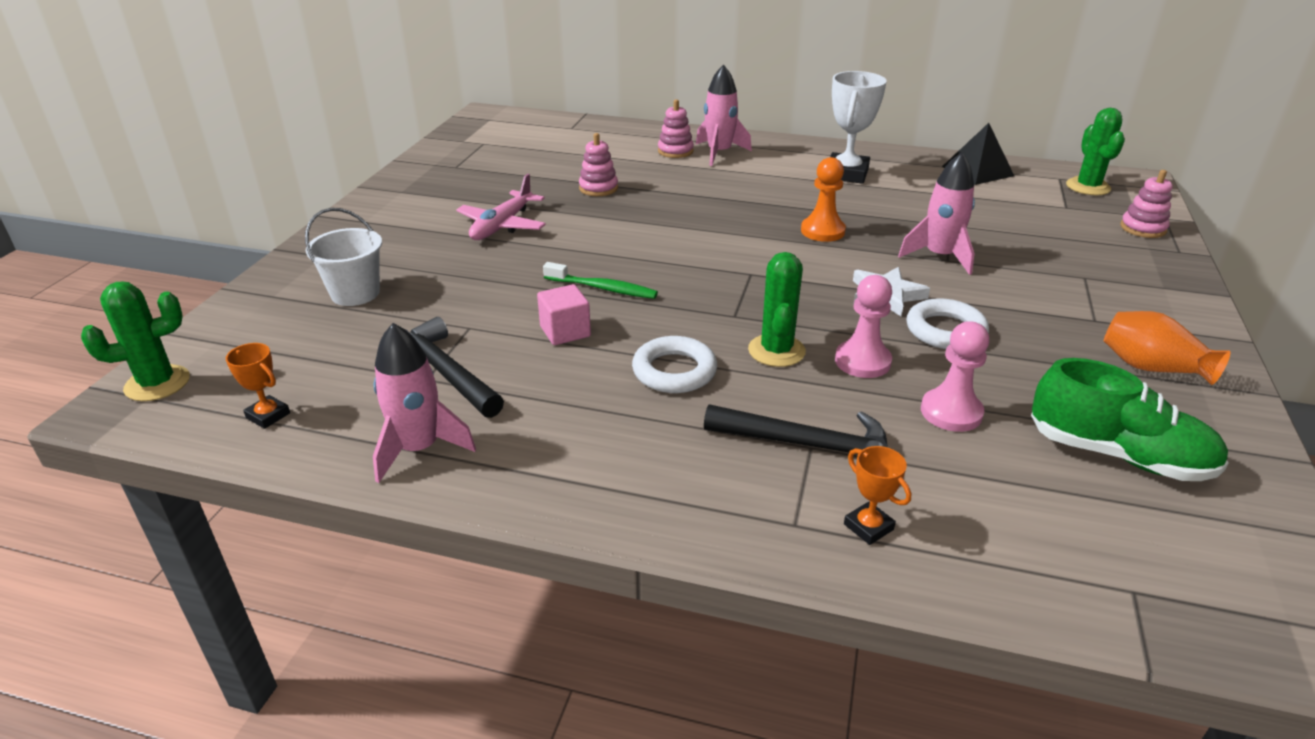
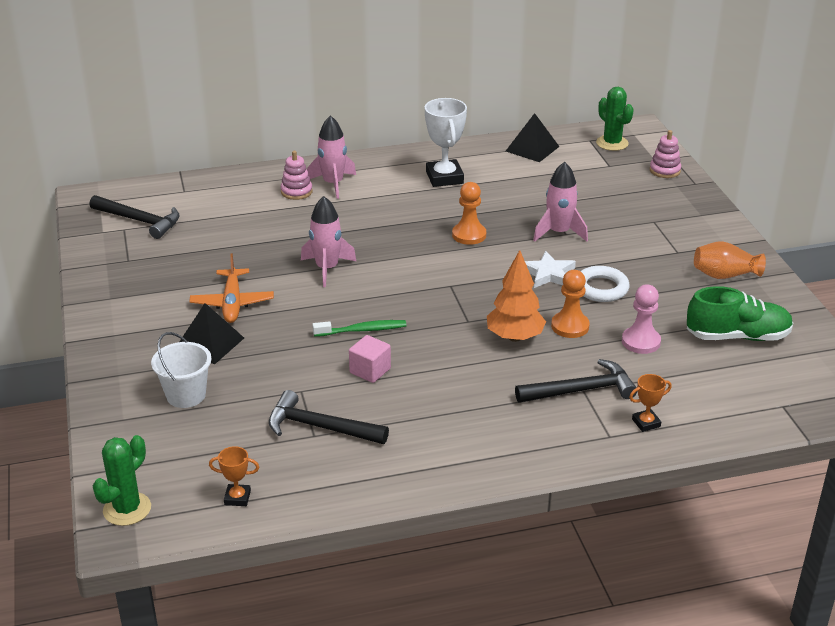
camera: 30 degrees left, 0 degrees up
(419, 449) = (362, 478): pink rocket -> pink rocket (327, 269)
(437, 254) = (209, 343): none -> black pyramid
(502, 225) = (232, 303): pink plane -> orange plane
(504, 140) = (139, 221): none -> black hammer
(598, 188) = (271, 246): pink stacking toy -> none
(674, 371) = (466, 373): white ring -> none
(776, 351) = (515, 337): green cactus -> orange tree
(862, 361) = (570, 326): pink pawn -> orange pawn
(868, 527) = (646, 423): orange trophy -> orange trophy turned 45 degrees counterclockwise

